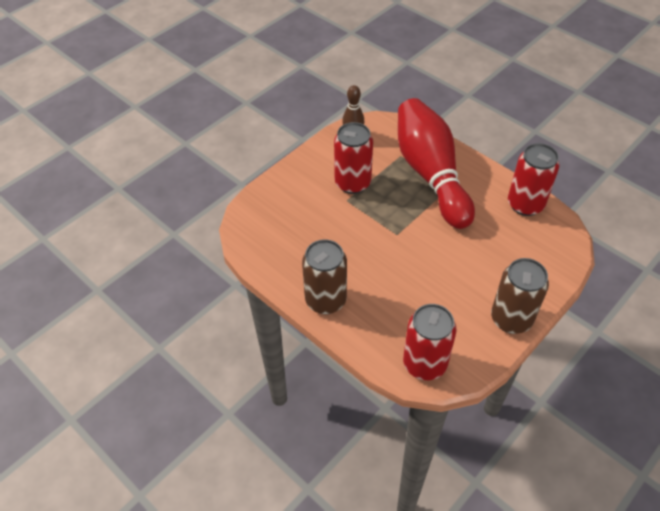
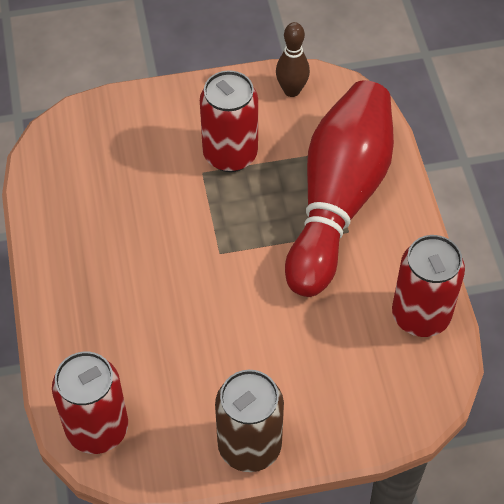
camera: 35 degrees right, 5 degrees up
(325, 300) = (61, 281): brown can -> none

